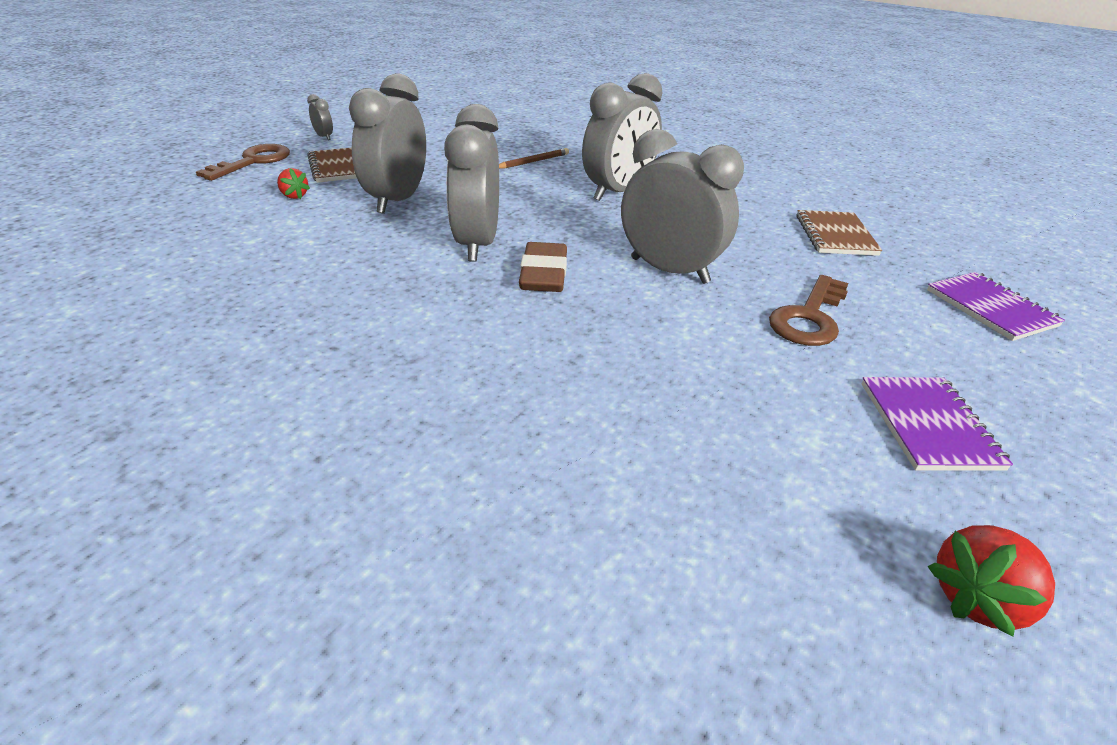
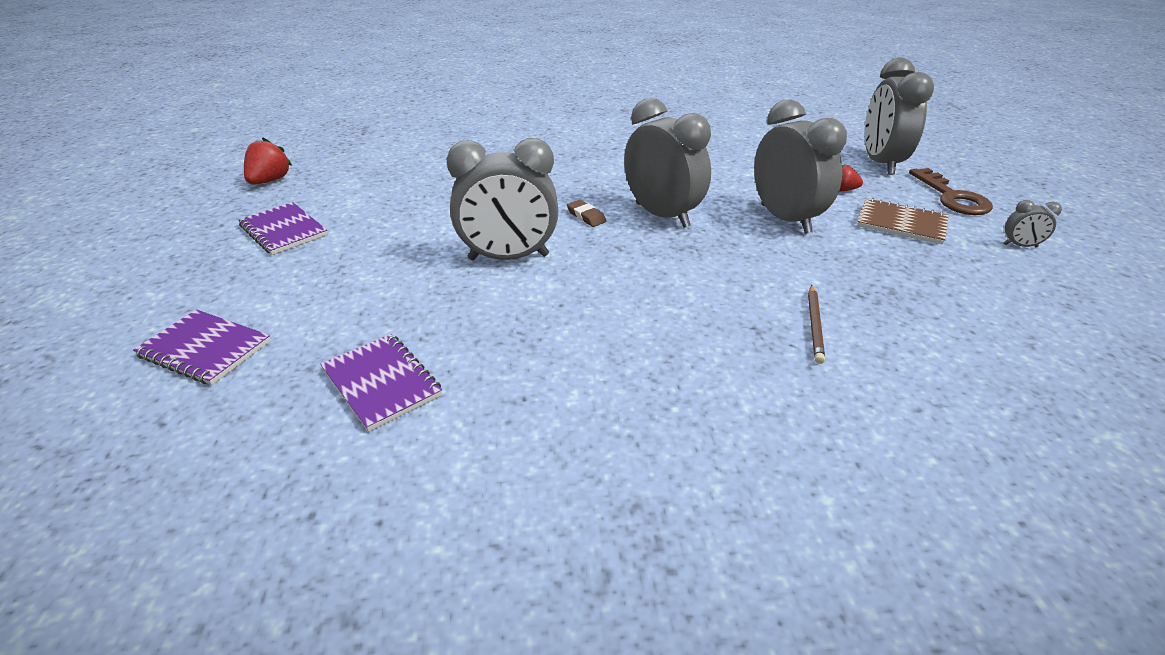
camera: 140 degrees right, 0 degrees up
(544, 274) = (586, 216): brown eraser -> brown eraser, size x0.55
(618, 192) = (663, 326): grey clock -> grey clock (880, 163)
(809, 317) = (376, 266): brown key -> none
(835, 235) = (382, 383): brown notebook -> purple notebook

